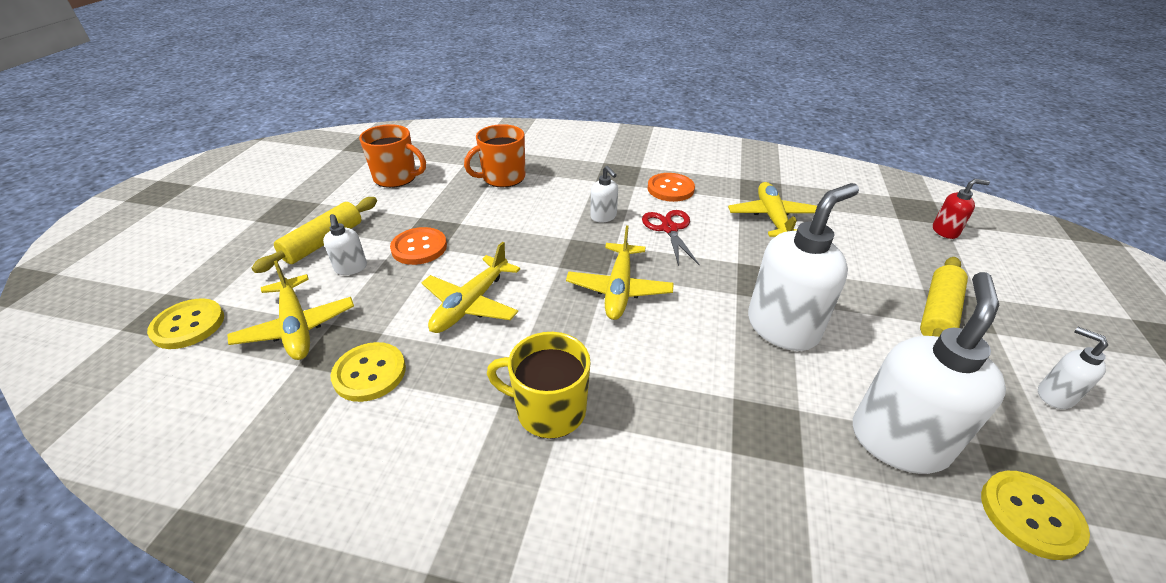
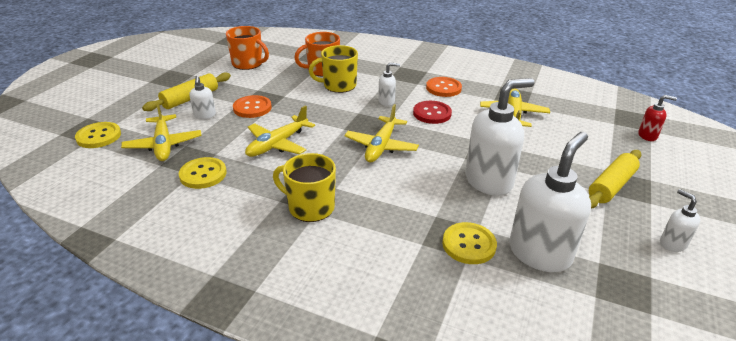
camera: 10 degrees right, 5 degrees down
(531, 199) = (339, 85): none -> yellow mug
(603, 217) = (386, 101): white soap dispenser -> white soap dispenser turned 75 degrees counterclockwise
(669, 229) = (432, 113): red scissors -> red button
(1030, 515) = (612, 303): yellow button -> yellow button (469, 244)

